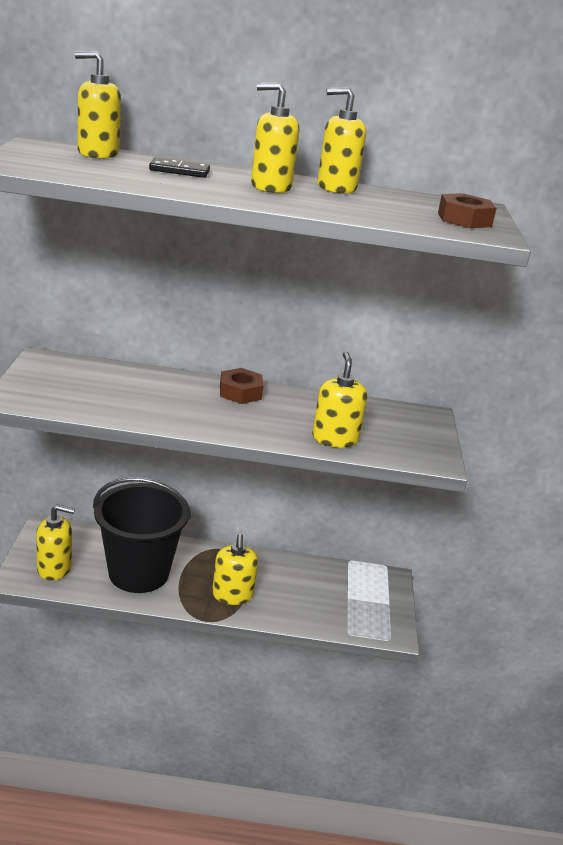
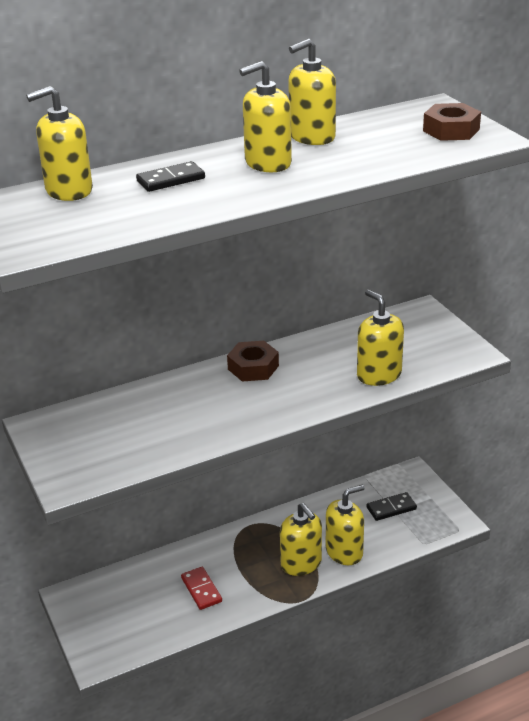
camera: 25 degrees left, 5 degrees up
(54, 568) = (121, 630): yellow soap dispenser -> yellow soap dispenser (344, 552)
(138, 573) = (201, 590): black bucket -> red domino
(347, 594) = (391, 508): none -> black domino

